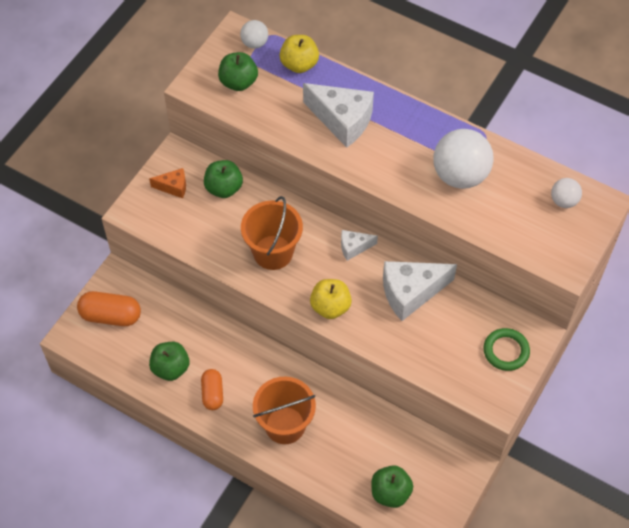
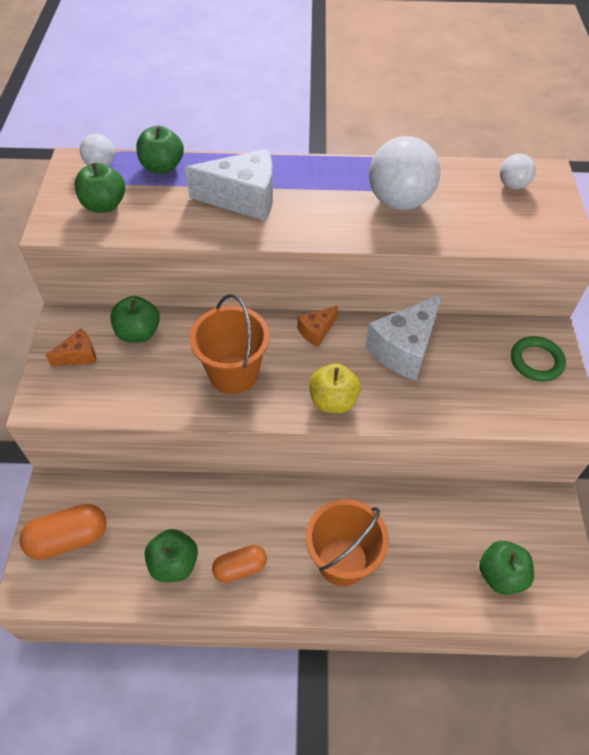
camera: 30 degrees left, 5 degrees down
(212, 393) = (240, 568): orange capsule -> orange capsule turned 75 degrees counterclockwise
(299, 64) = (162, 167): yellow apple -> green apple
(354, 247) = (316, 331): white cheese -> orange cheese

